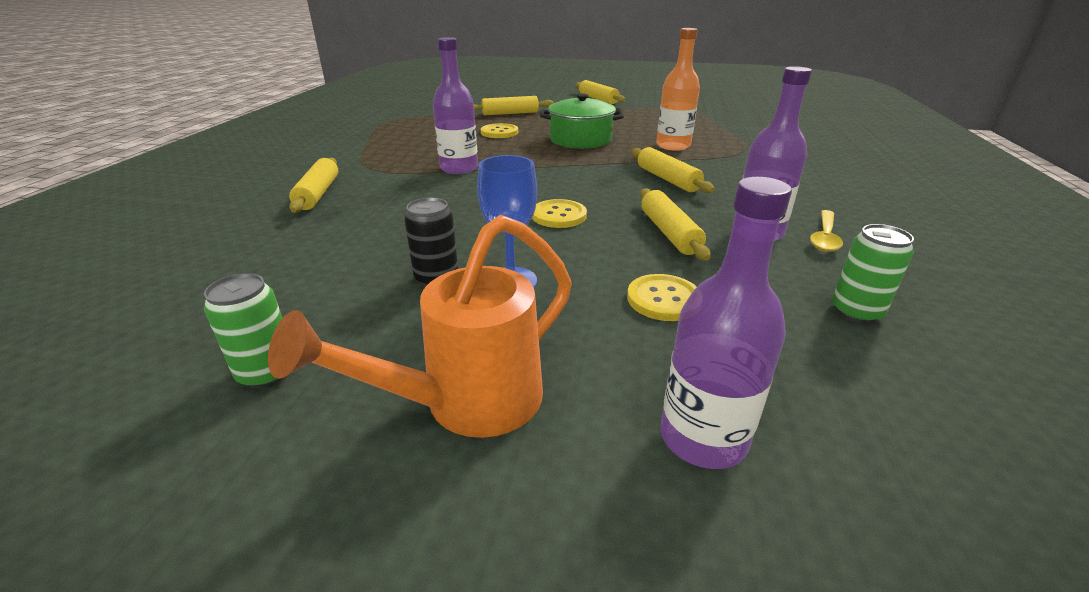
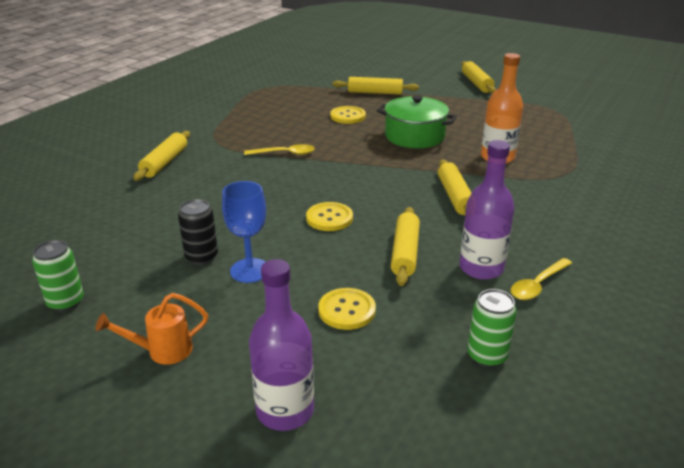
camera: 20 degrees right, 0 degrees up
(459, 168) = (285, 153): purple bottle -> yellow spoon
(466, 404) = (162, 351): orange watering can -> orange watering can, size x0.56

